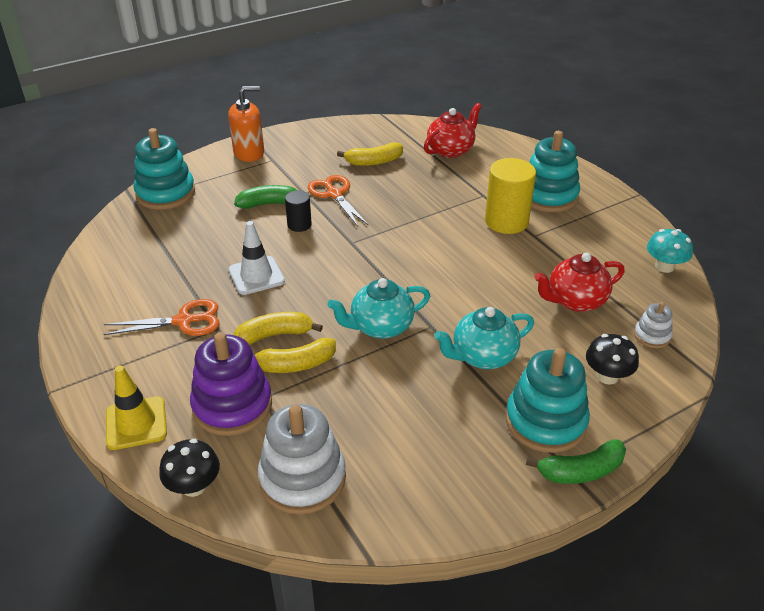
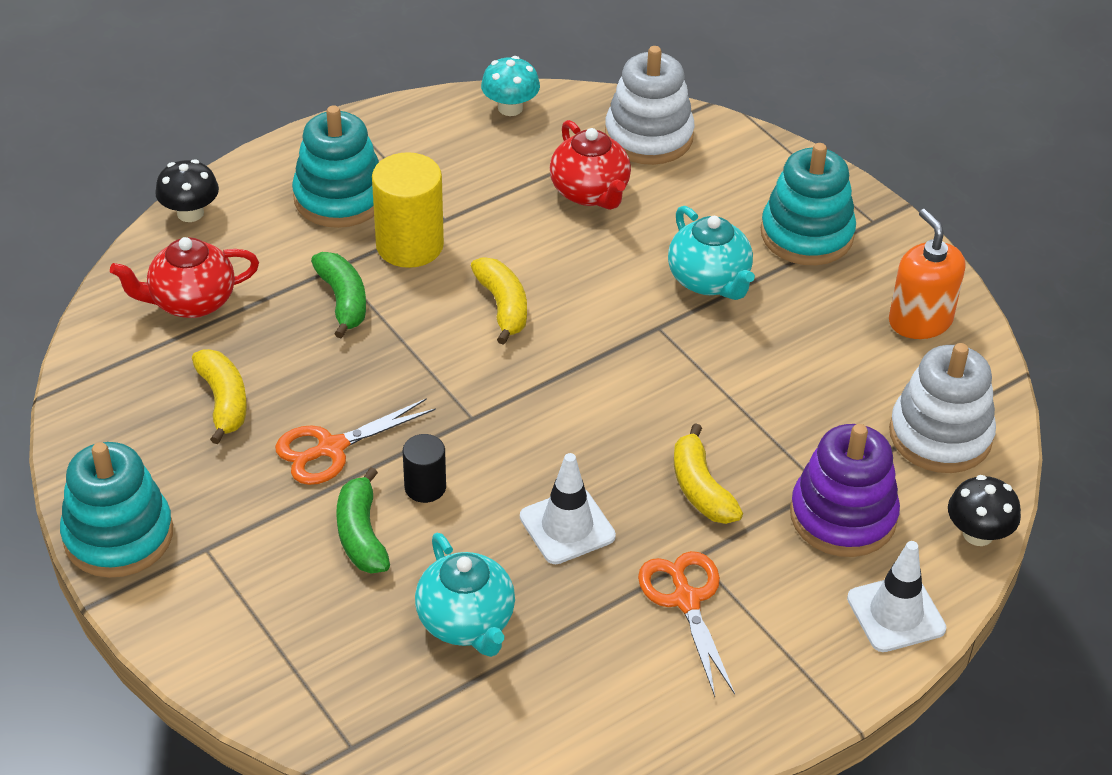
camera: 95 degrees left, 5 degrees up
(136, 423) = (896, 613): yellow traffic cone -> white traffic cone
(165, 193) = (324, 699): turquoise stacking toy -> turquoise stacking toy (118, 535)
(249, 153) = (177, 589): orange soap dispenser -> orange soap dispenser (920, 321)
(295, 364) = (755, 460): yellow banana -> yellow banana (503, 306)
(380, 327) = (668, 377): turquoise teapot -> turquoise teapot (467, 623)
(451, 150) = (191, 302): red teapot -> red teapot turned 60 degrees counterclockwise
(580, 471) = (871, 214): green banana -> green banana (343, 301)
(607, 376) = (725, 180): black mushroom -> black mushroom (190, 213)
(652, 336) = (648, 137): white stacking toy -> white stacking toy, size x2.02

